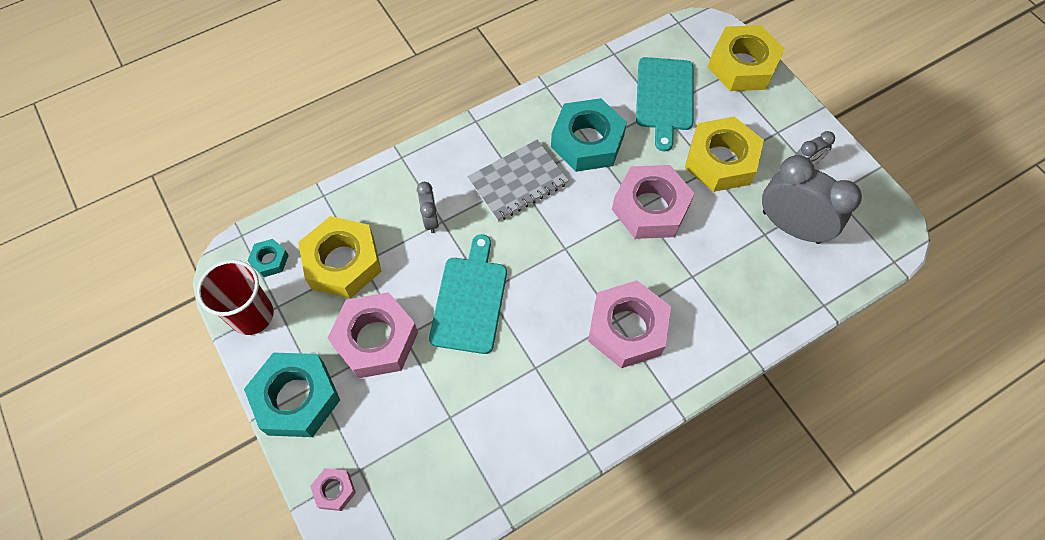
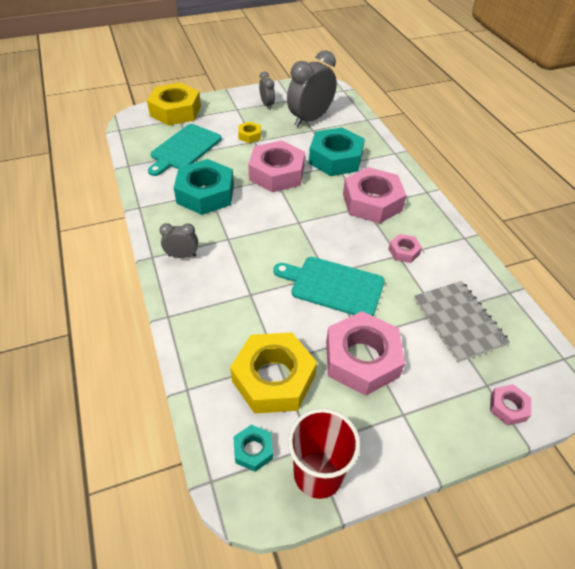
camera: 80 degrees left, 15 degrees down
(296, 398) = (417, 434): turquoise nut -> turquoise nut (335, 159)
(431, 220) = (246, 302): grey clock -> grey clock (182, 255)
(518, 182) = (228, 239): grey notebook -> grey notebook (458, 322)
(543, 374) = (404, 251): none -> pink nut
(664, 98) = (184, 149): turquoise cutting board -> turquoise cutting board turned 105 degrees clockwise
(720, 160) = (249, 135): yellow nut -> yellow nut, size x0.47

